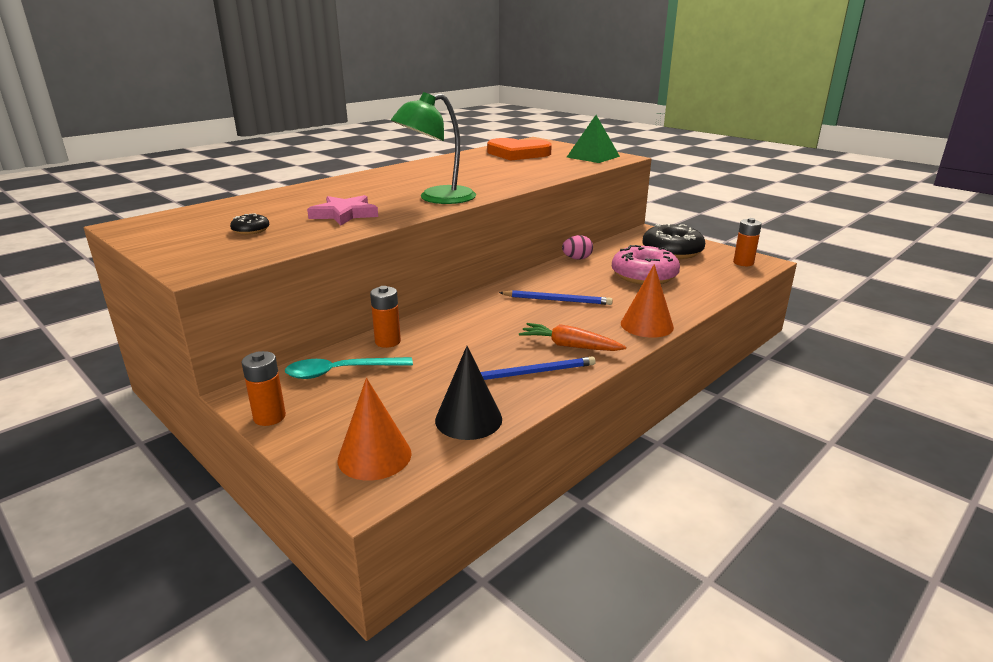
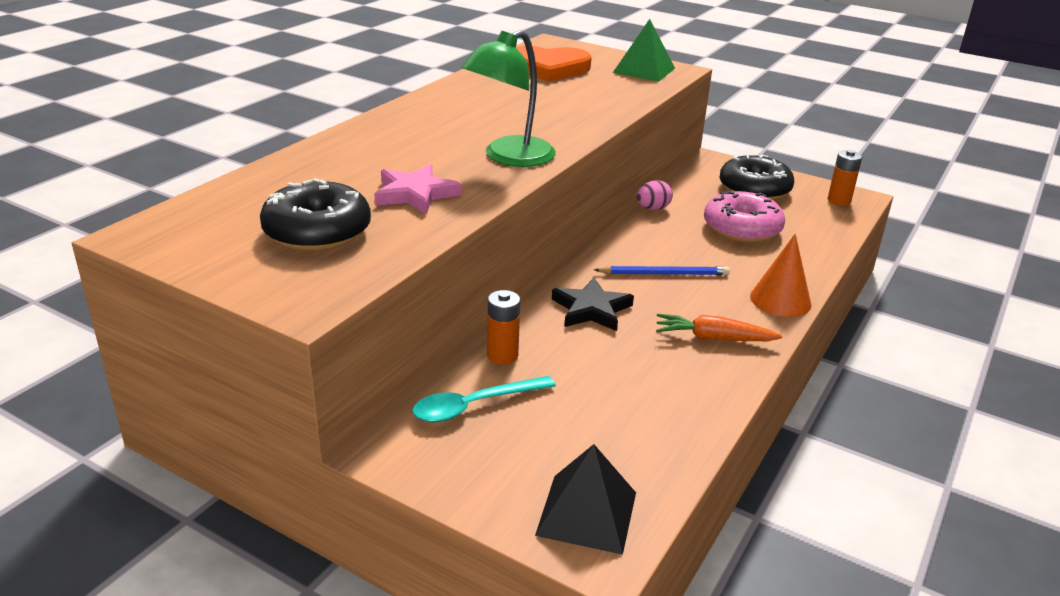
camera: 15 degrees left, 5 degrees up
(251, 230) = (317, 232): black donut -> black donut, size x2.24
(269, 417) = (431, 480): orange battery -> none
(374, 456) = (587, 513): orange cone -> black pyramid
(468, 419) = (660, 451): black cone -> none
(481, 318) = (591, 309): none -> black star
(532, 373) = (692, 380): blue pencil -> none

